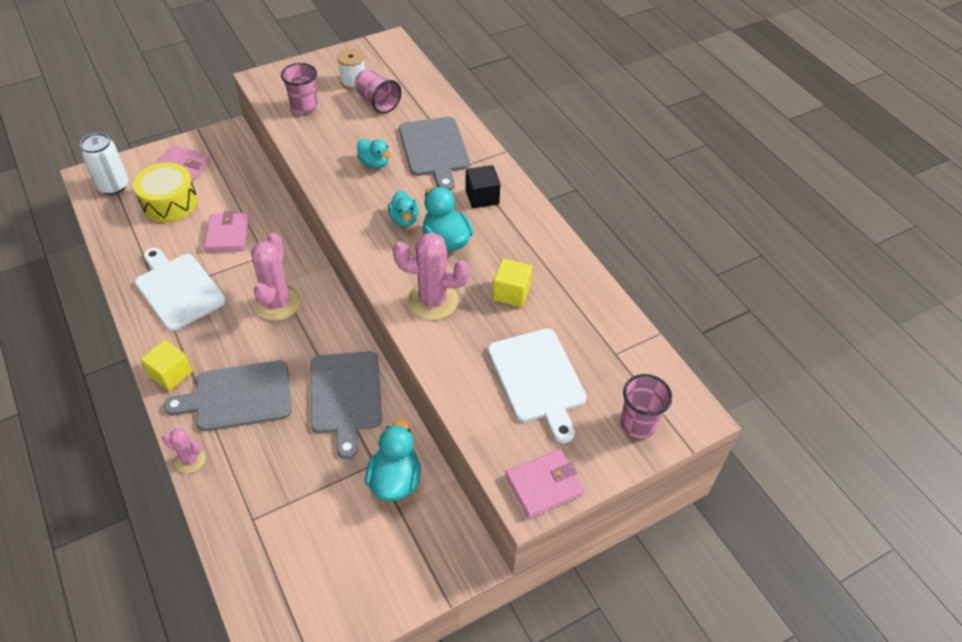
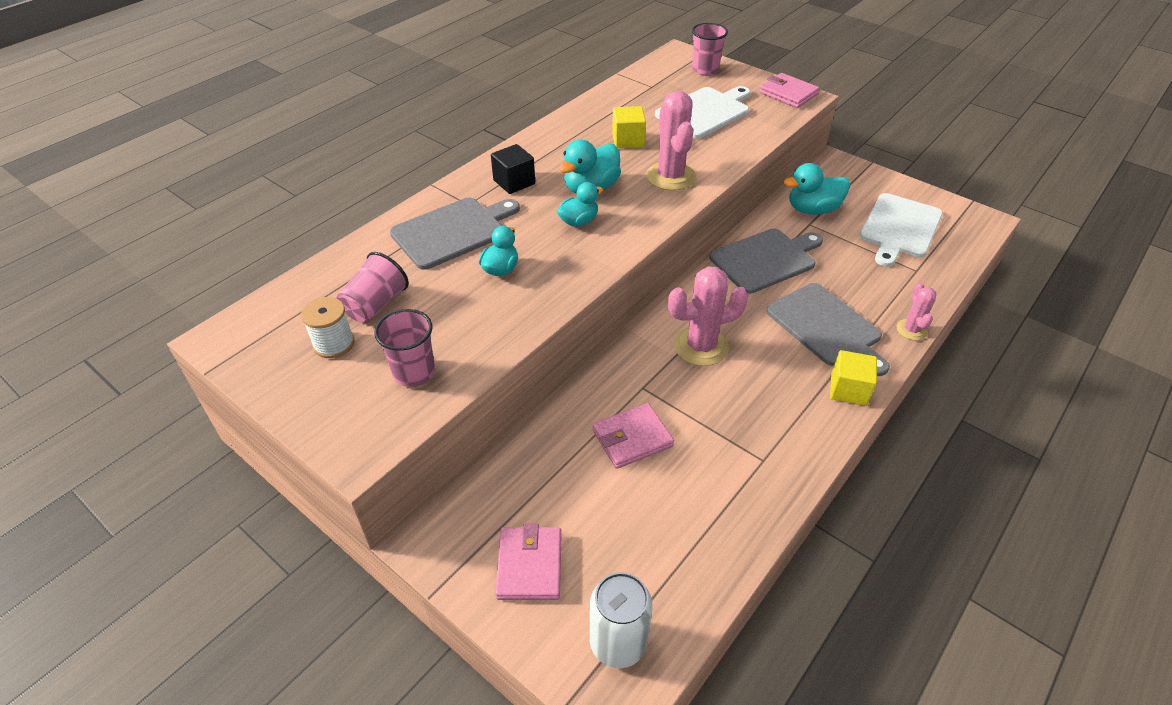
camera: 110 degrees left, 5 degrees down
(169, 202) = (612, 538): yellow drum -> none
(178, 289) = (745, 443): white cutting board -> white cutting board (899, 228)

